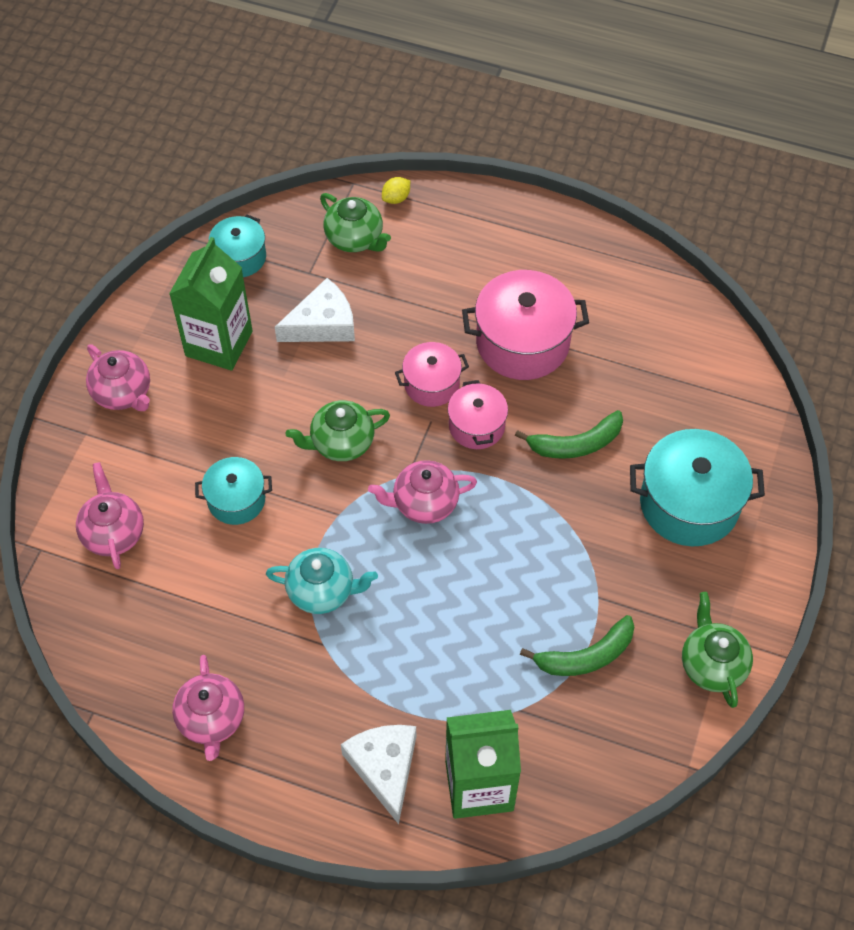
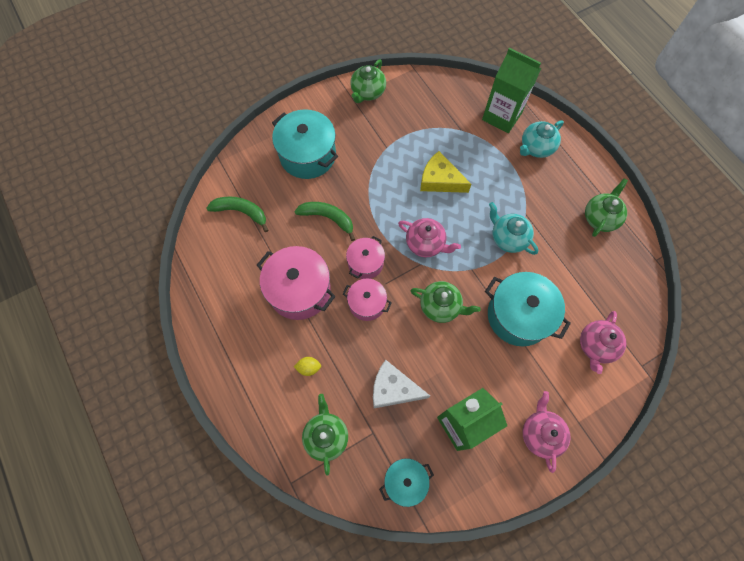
camera: 140 degrees left, 10 degrees up
(211, 719) = (600, 218): pink teapot -> green teapot
(236, 500) = (518, 315): turquoise pot -> turquoise pot, size x1.72
(384, 768) = (536, 148): white cheese -> turquoise teapot
(396, 198) = (276, 447): yellow lemon -> yellow lemon (308, 368)
(481, 605) = (440, 180): none -> yellow cheese
(586, 656) = (414, 130): green banana -> green banana (241, 212)

